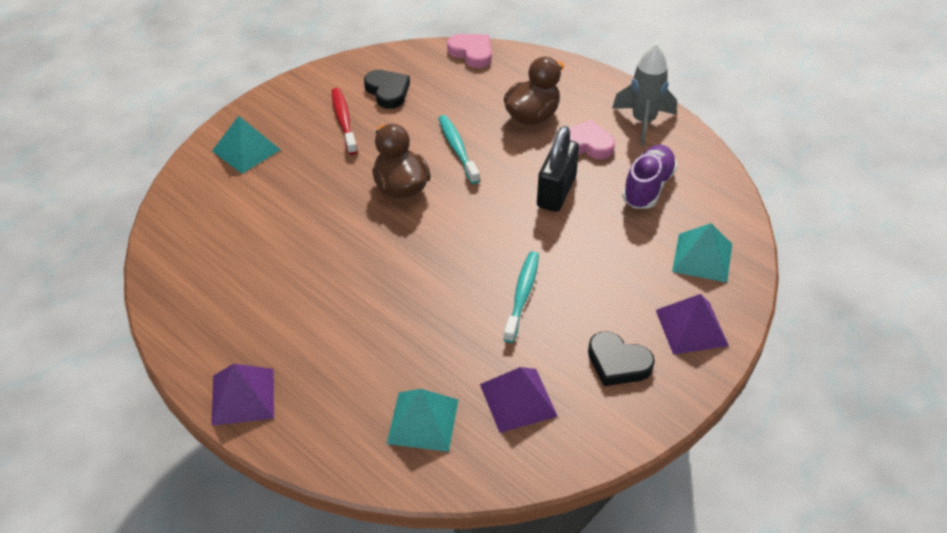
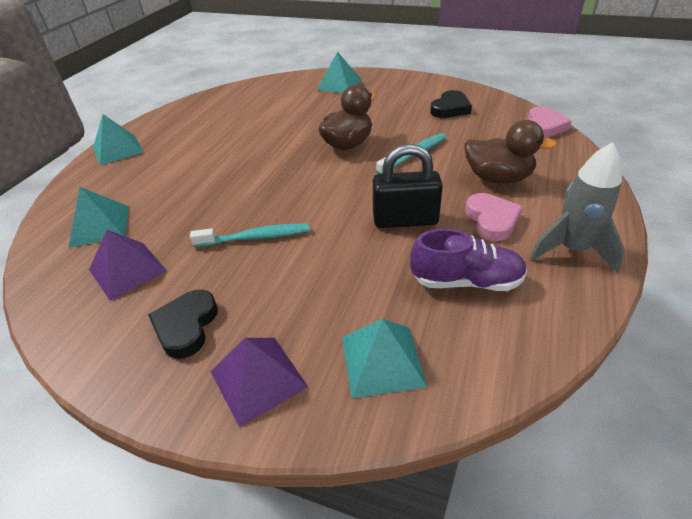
camera: 70 degrees right, 5 degrees down
(243, 396) = (118, 149): purple pyramid -> turquoise pyramid
(344, 121) = (400, 103): red toothbrush -> none

